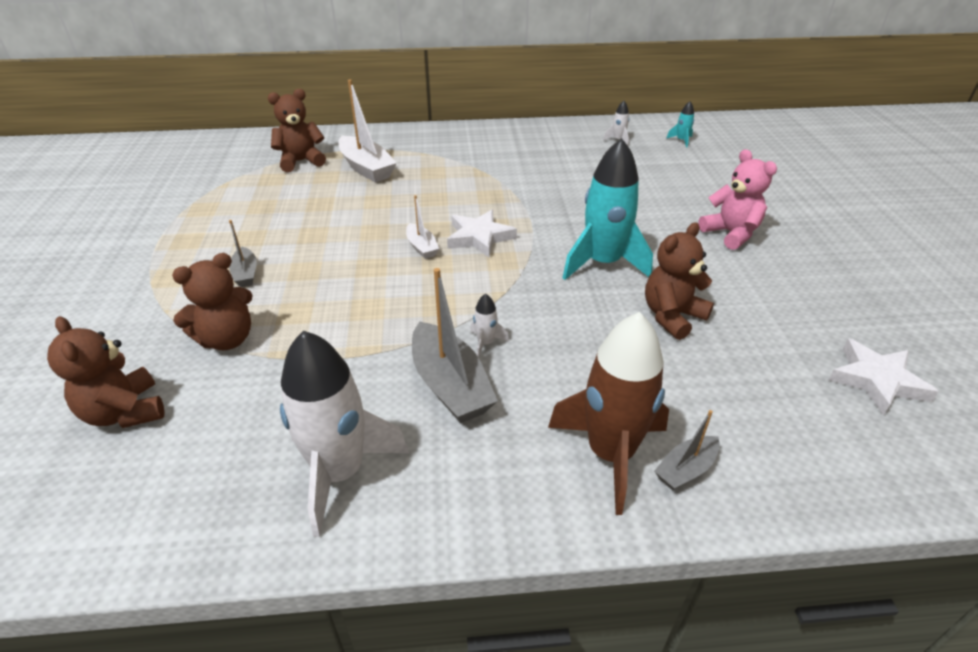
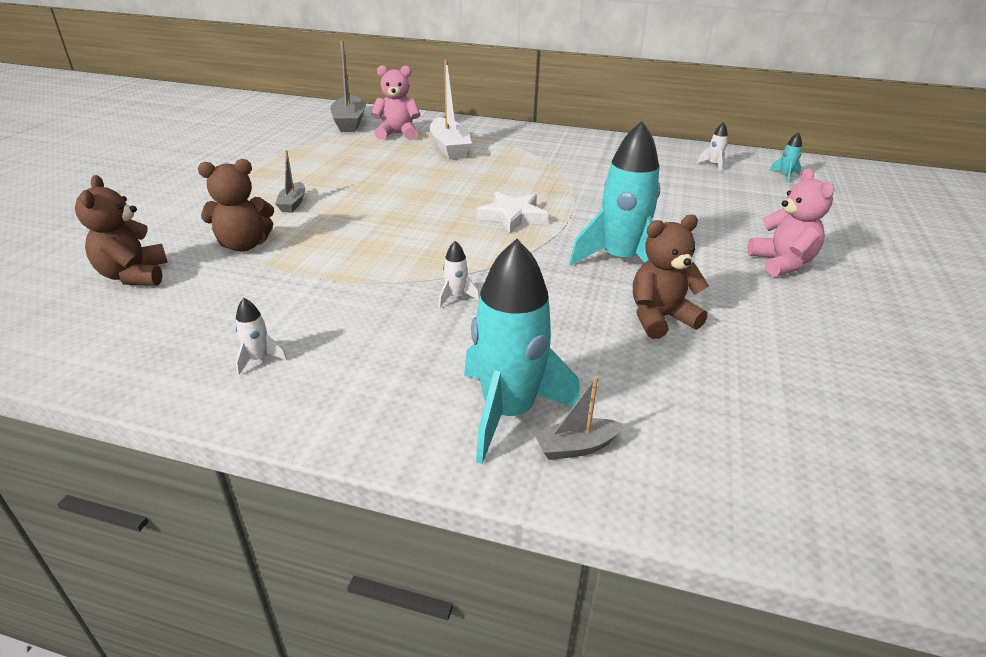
camera: 20 degrees right, 5 degrees down
(301, 161) = (397, 134): brown teddy bear -> pink teddy bear
(340, 473) = (258, 359): white rocket -> white rocket, size x0.41
(421, 247) = (454, 213): white boat -> none
(450, 385) = (399, 321): grey boat -> grey boat (349, 122)
(610, 454) = (508, 412): brown rocket -> turquoise rocket
(877, 380) = (864, 430): white star -> none

